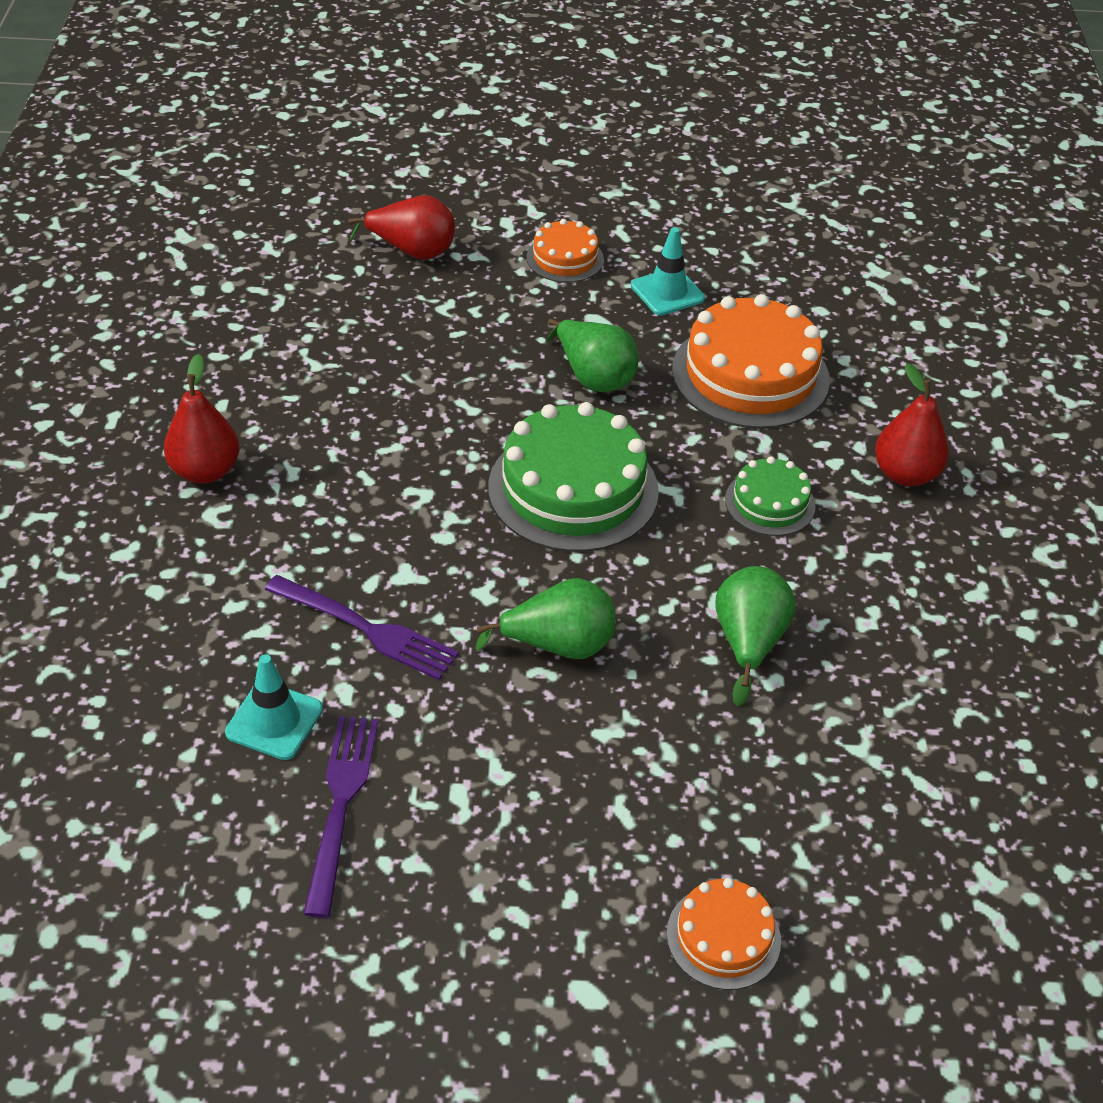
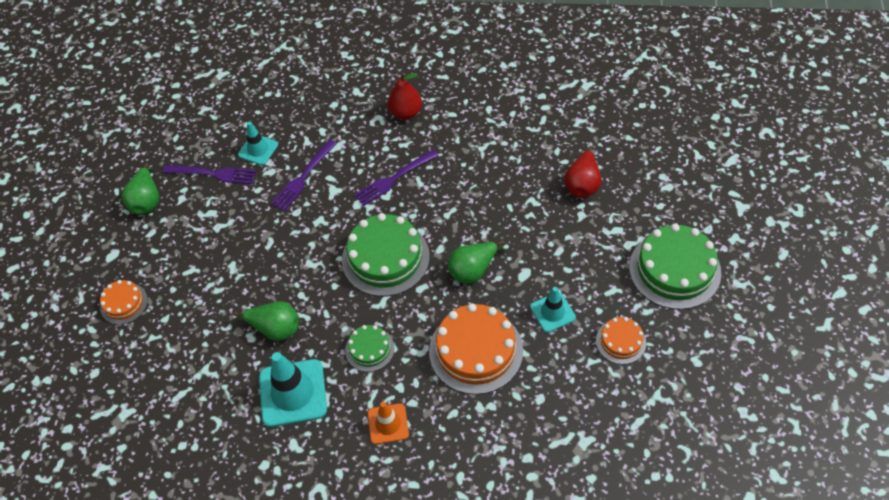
camera: 100 degrees right, 10 degrees up
(382, 483) = (394, 179): none -> purple fork
(558, 645) = (284, 249): green pear -> green pear (146, 201)
(565, 258) = (582, 259): orange cake -> orange cake (621, 341)
(579, 174) = (674, 269): none -> green cake
(878, 603) = (293, 393): none -> turquoise traffic cone
(905, 474) = (388, 424): red pear -> orange traffic cone

